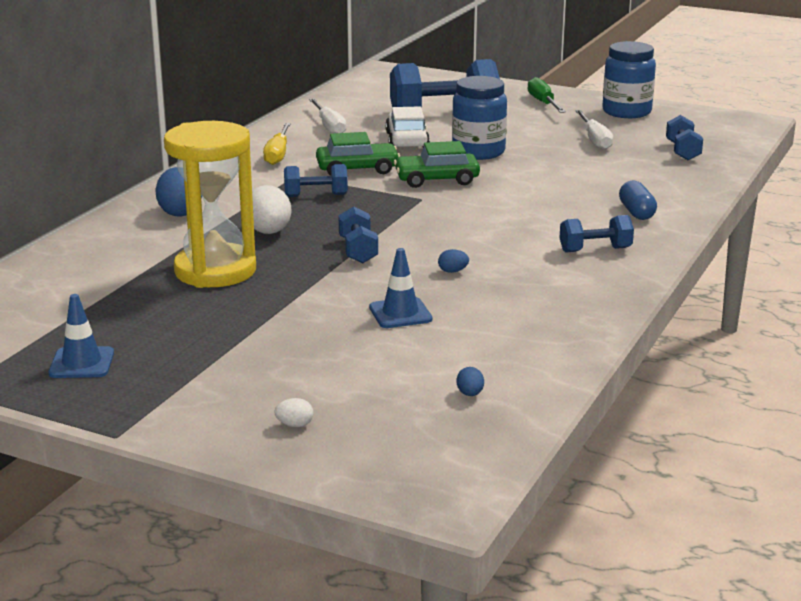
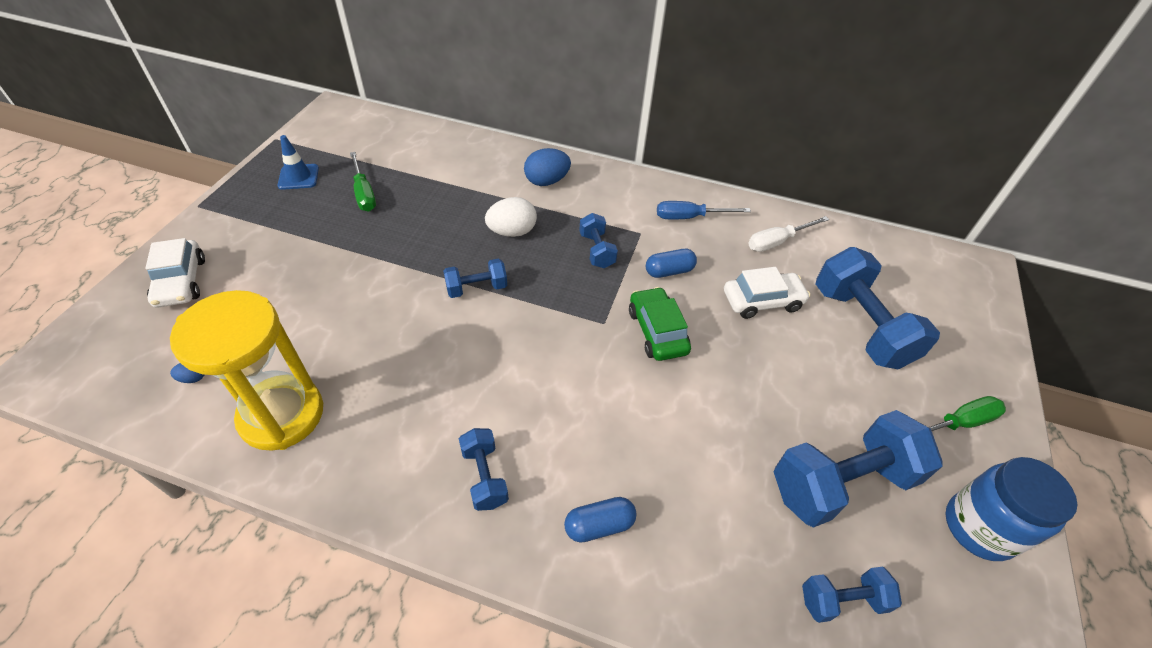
camera: 80 degrees right, 25 degrees up
(149, 315) = (364, 193): none -> green screwdriver
(215, 271) = (437, 213): yellow hourglass -> yellow hourglass (282, 415)
(278, 154) = (690, 217): yellow screwdriver -> blue screwdriver
(295, 425) = (181, 282): white egg -> white car
(357, 169) = (669, 271): green car -> blue capsule
(400, 313) = (348, 325): blue traffic cone -> none
(453, 271) = (431, 355): blue egg -> none
(478, 152) = (750, 362): blue jar -> none
(594, 140) = (841, 482): white screwdriver -> blue dumbbell

